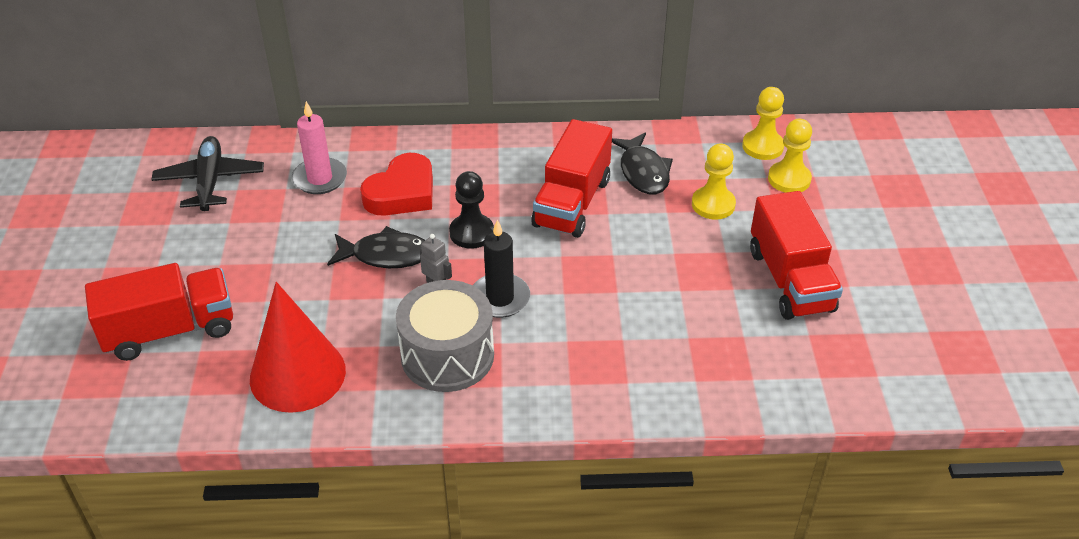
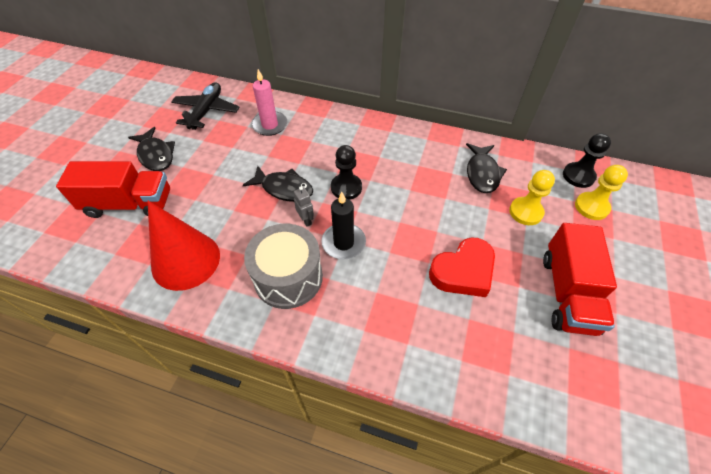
camera: 20 degrees right, 10 degrees up
(168, 259) = (156, 155): none -> black fish
(402, 193) = (315, 147): red heart -> red heart (463, 271)
(572, 202) = (423, 183): red truck -> none
(762, 146) = (578, 176): yellow pawn -> black pawn

